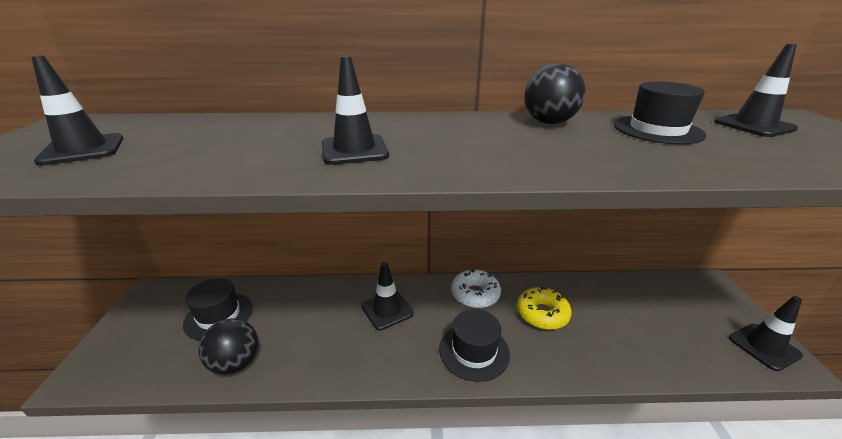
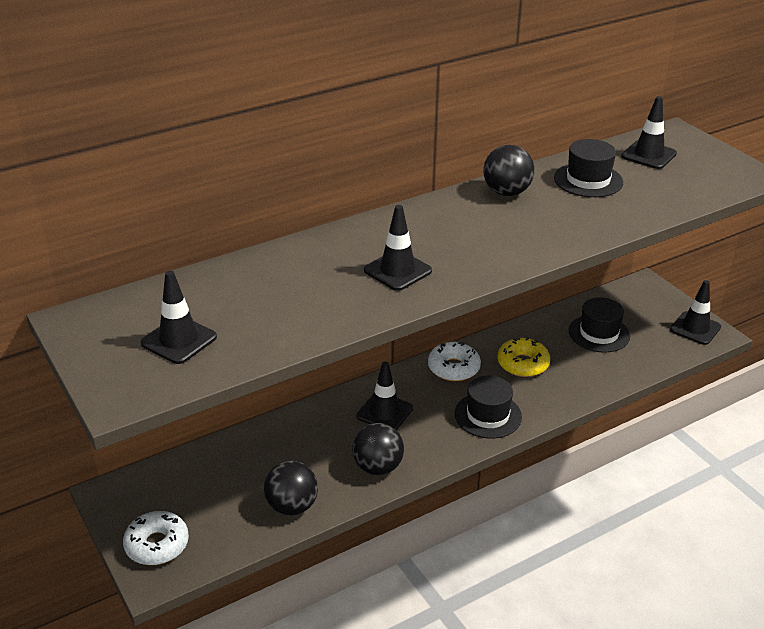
camera: 30 degrees left, 5 degrees up
(118, 348) = (157, 545): none -> white donut
(219, 315) = (222, 481): black hat -> black hat (599, 333)
(335, 359) = (378, 467): none -> black ball

